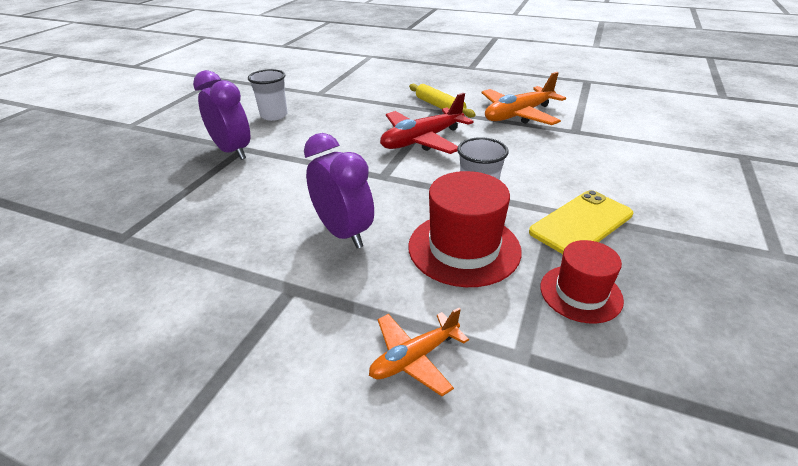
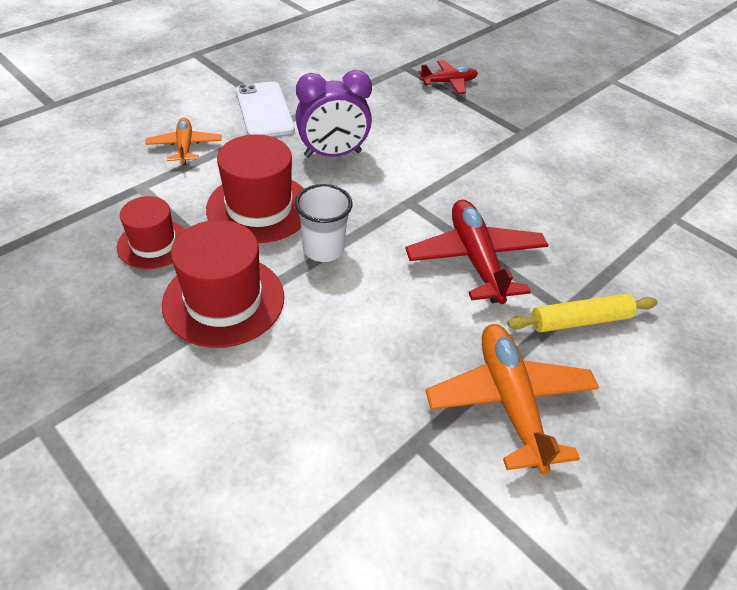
camera: 110 degrees right, 10 degrees up
(158, 200) = (448, 83): none -> red plane
(233, 151) = (519, 126): purple clock -> none
(274, 115) = (604, 166): white cup -> none
(282, 319) = (264, 110): none -> white phone
(581, 223) = (224, 300): yellow phone -> red hat

